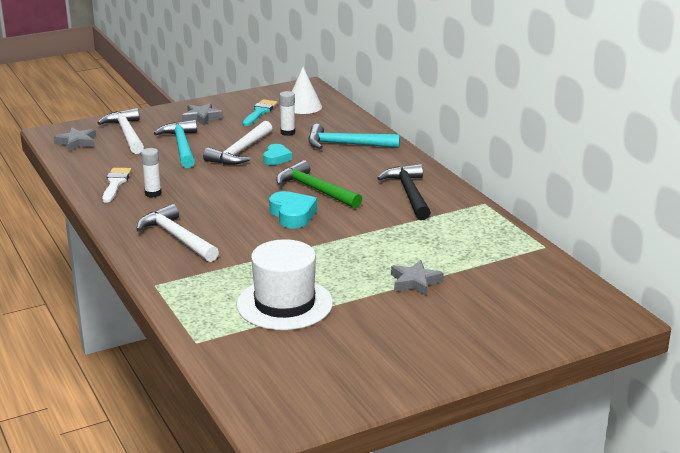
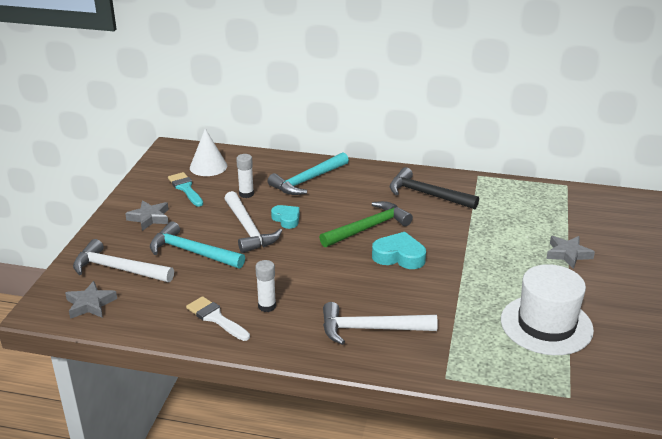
camera: 50 degrees left, 5 degrees up
(315, 190) = (368, 228): green hammer -> green hammer turned 150 degrees clockwise

